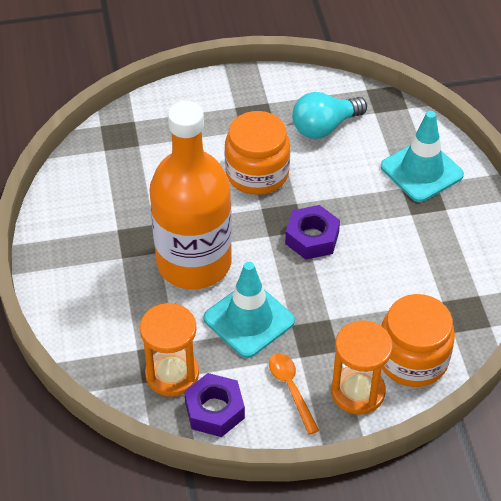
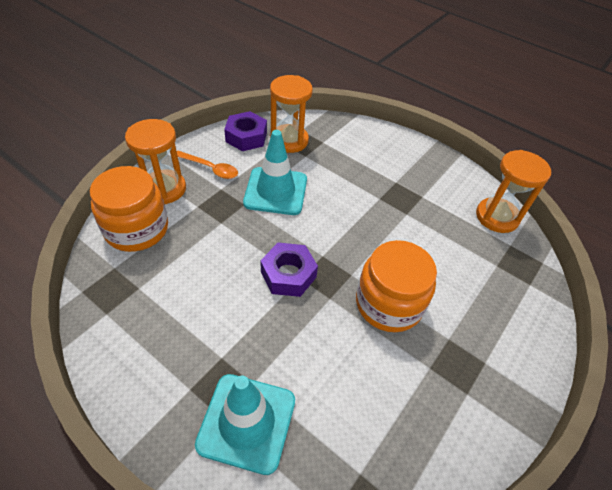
camera: 135 degrees right, 0 degrees up
(80, 173) = (497, 217): none -> orange hourglass
(194, 262) = (350, 205): orange bottle -> none
(324, 127) = (388, 404): turquoise light bulb -> none

